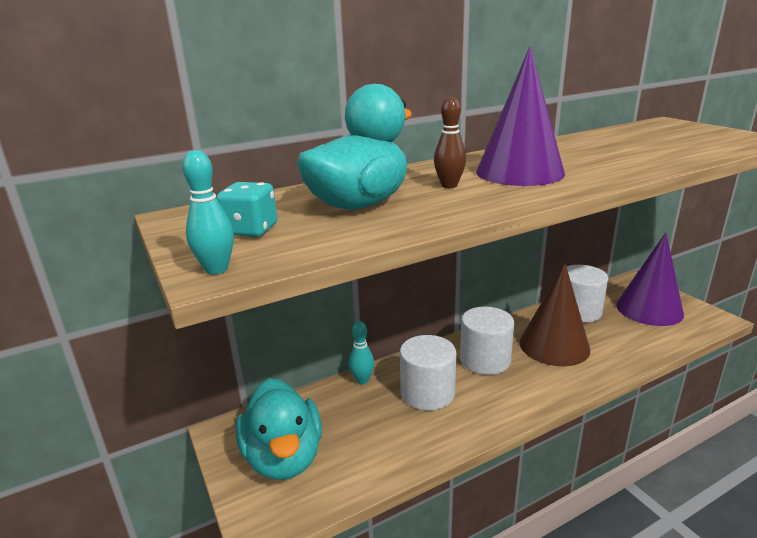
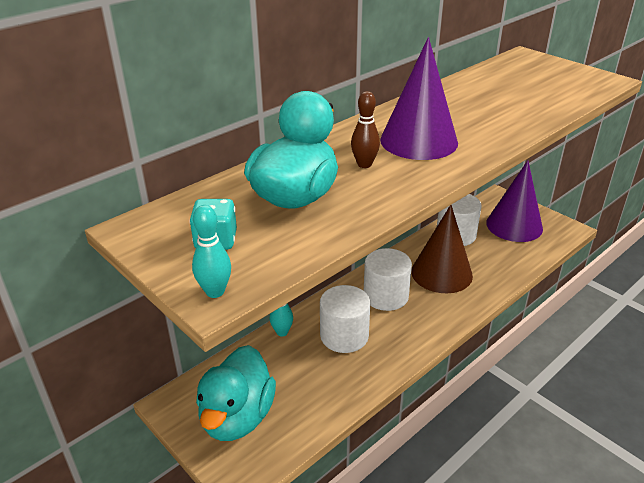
camera: 15 degrees left, 10 degrees up
(284, 457) = (237, 417): turquoise duck -> turquoise duck turned 45 degrees clockwise

